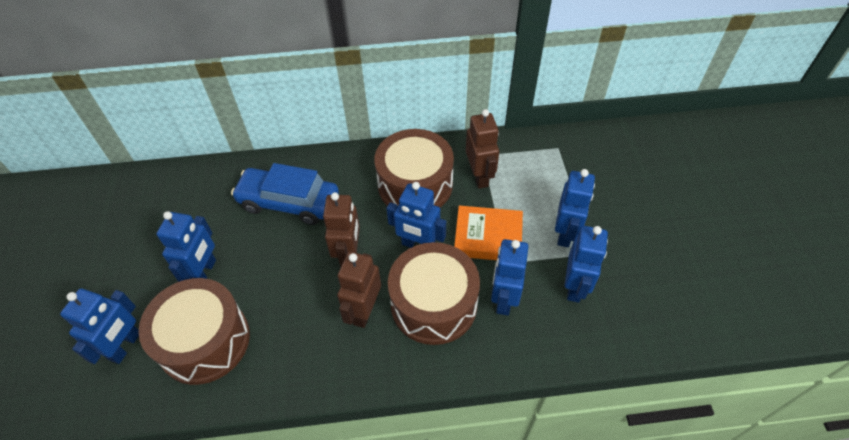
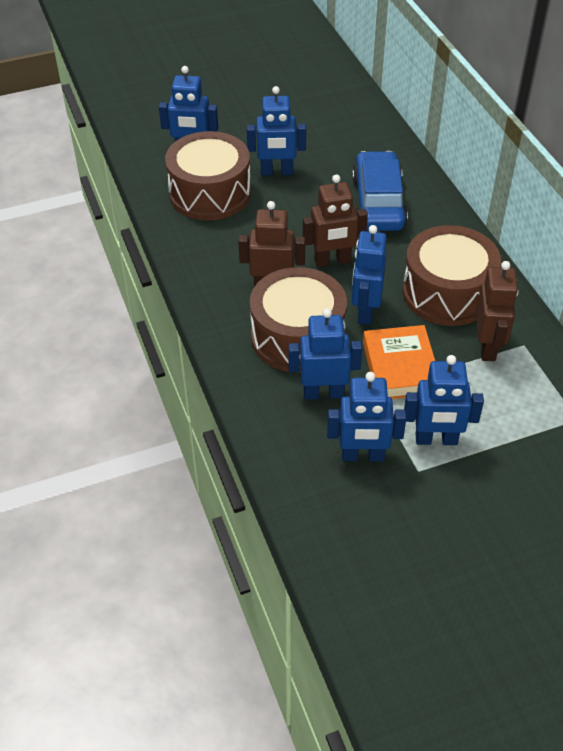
camera: 75 degrees right, 5 degrees down
(479, 176) = (487, 347): brown robot -> brown robot turned 60 degrees counterclockwise

